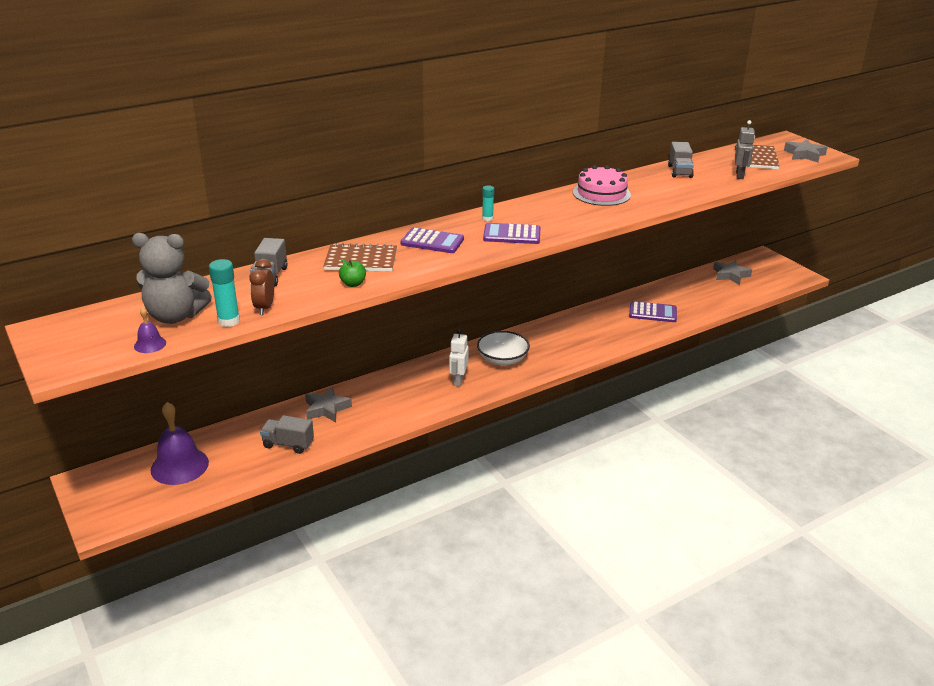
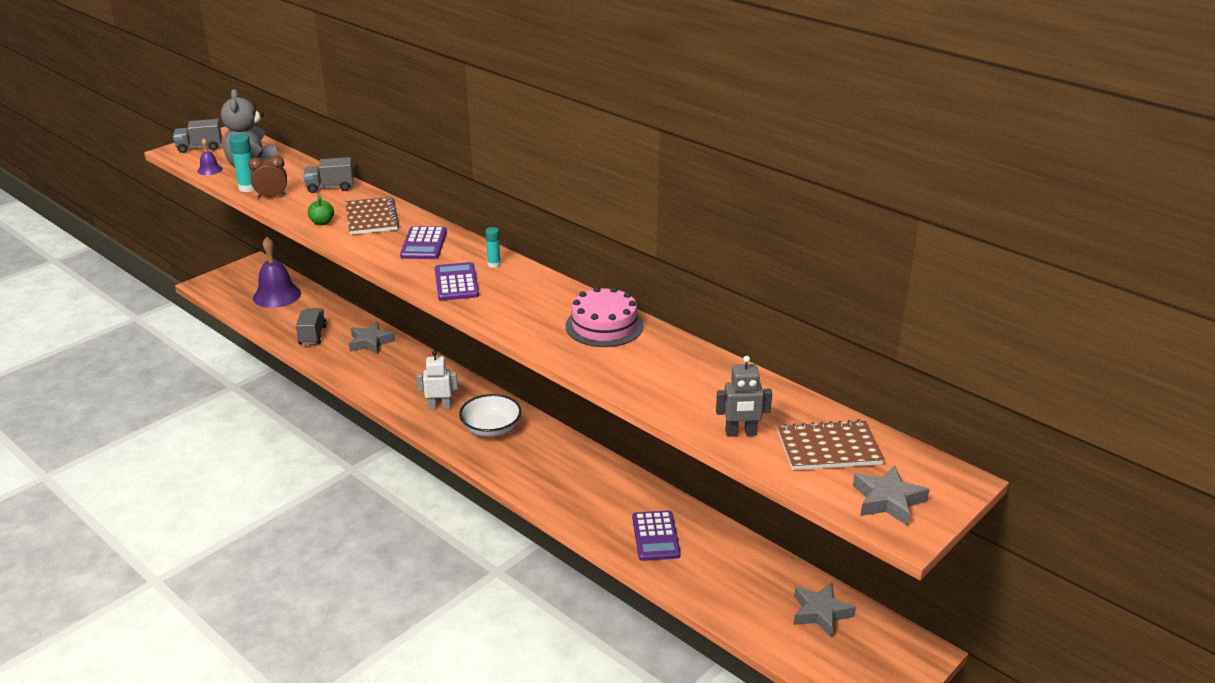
camera: 75 degrees right, 0 degrees up
(679, 171) = (721, 379): grey truck -> grey truck (200, 147)

